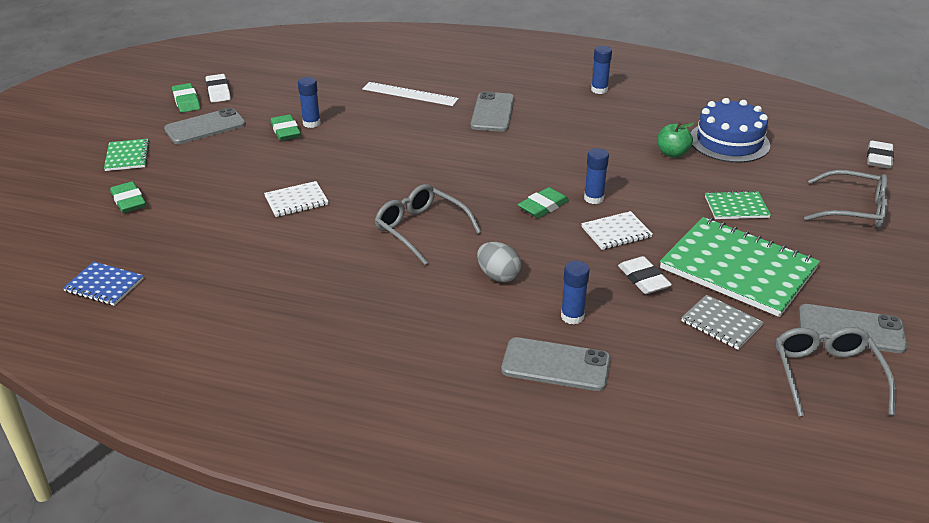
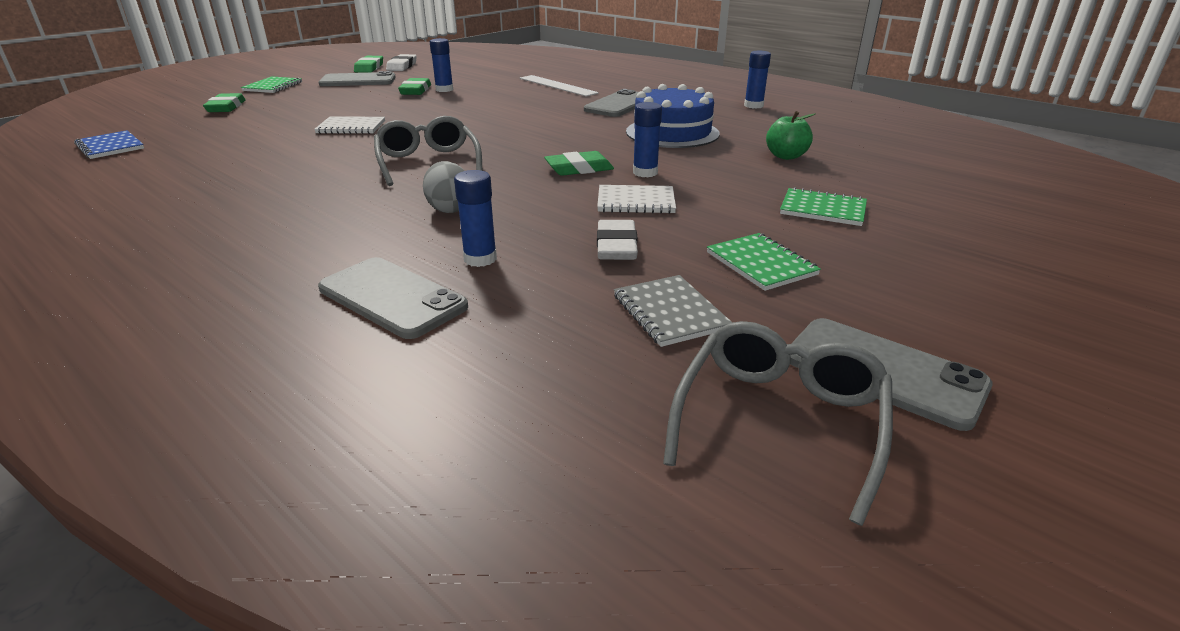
camera: 25 degrees right, 5 degrees down
(729, 141) = (872, 158): blue cake -> blue cake (672, 133)
(738, 269) = (761, 264): green notebook -> green notebook, size x0.47
(853, 209) = (1006, 242): grey glasses -> none
(879, 158) = (1092, 203): white eraser -> none

